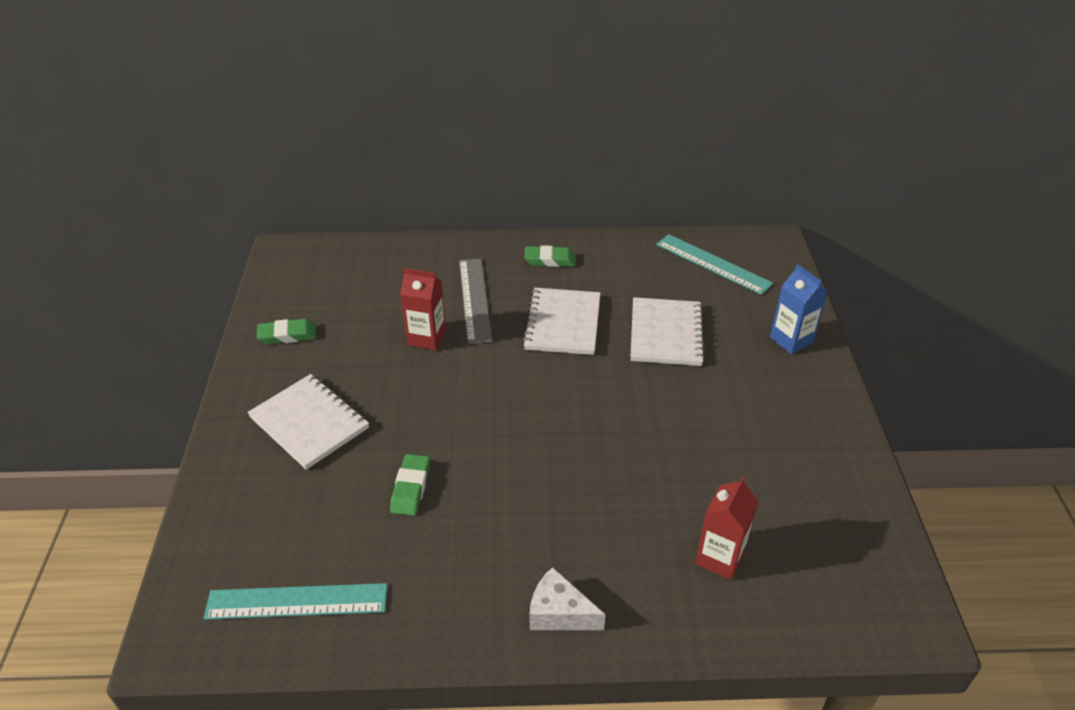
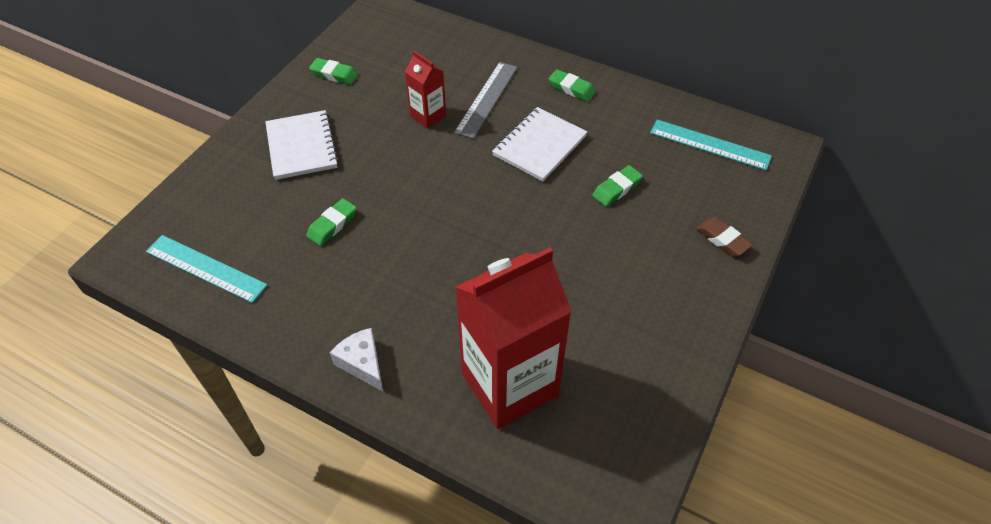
camera: 30 degrees right, 10 degrees up
(666, 334) = (617, 189): white notebook -> green eraser
(713, 264) = (710, 144): turquoise ruler -> turquoise ruler turned 45 degrees counterclockwise
(719, 558) = (509, 385): red carton -> red carton, size x2.11
(791, 340) = (722, 239): blue carton -> brown eraser

